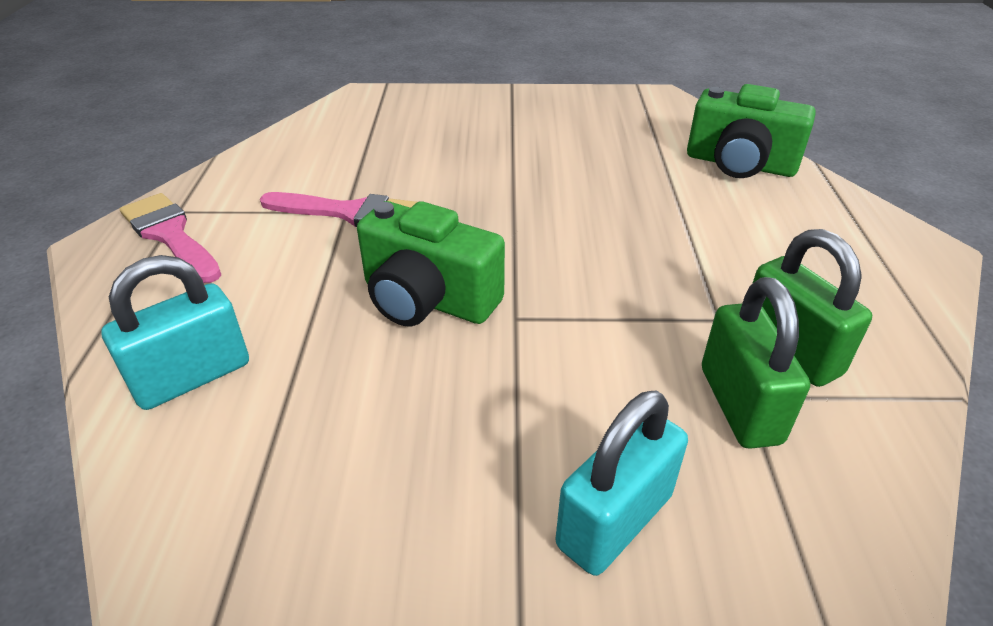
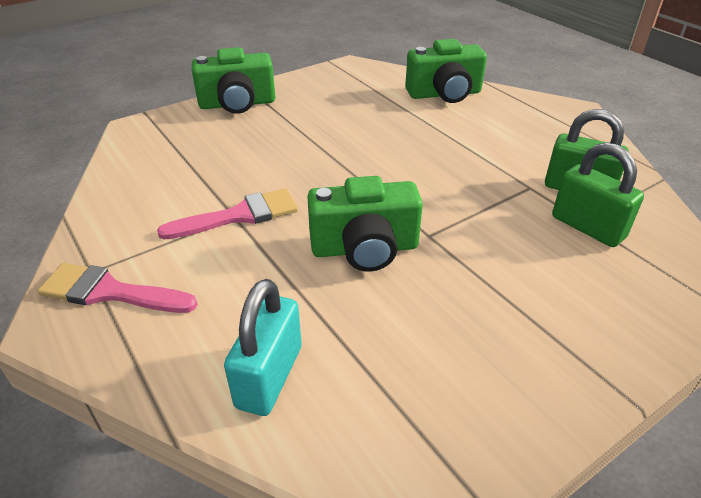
camera: 35 degrees left, 0 degrees up
(481, 102) = (237, 104): none -> green camera
(614, 520) = (600, 314): turquoise padlock -> none

